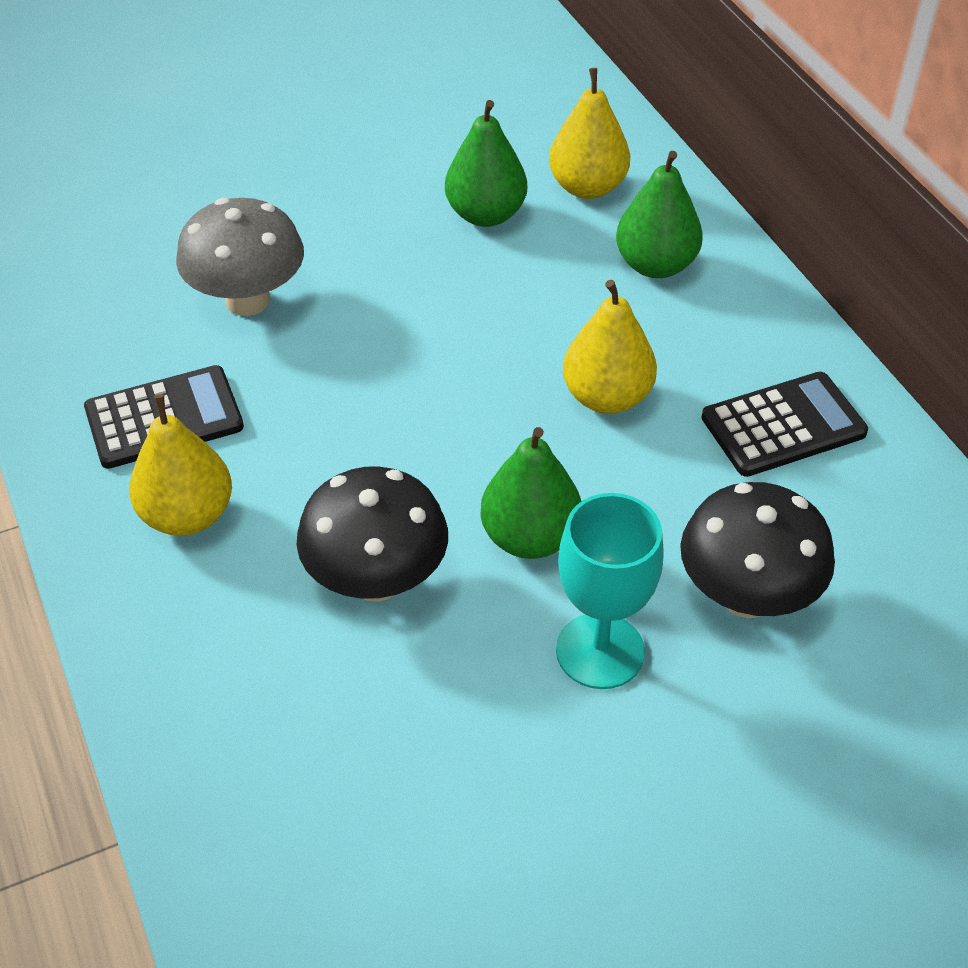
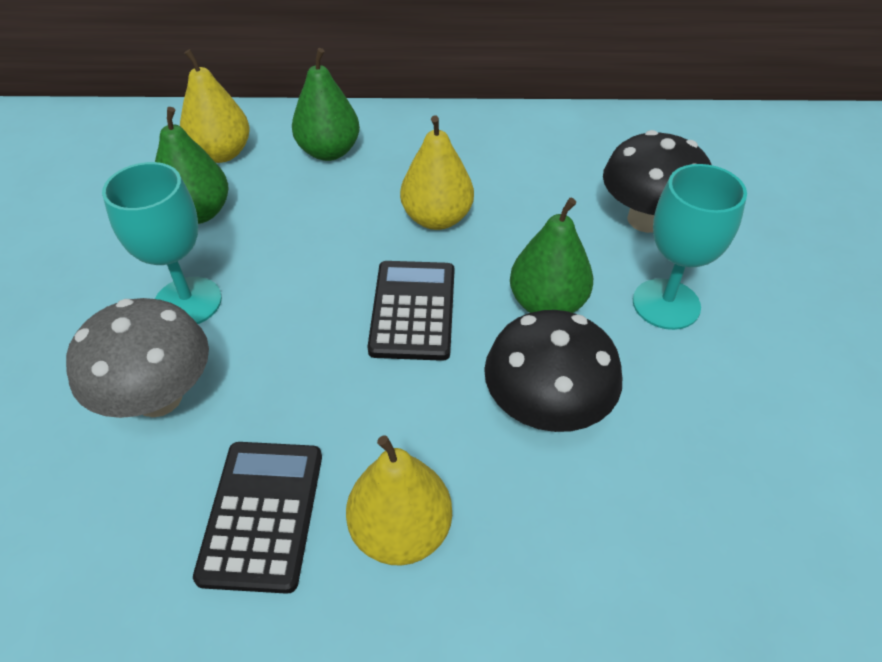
camera: 65 degrees left, 0 degrees up
(364, 265) = (188, 302): none -> turquoise goblet
(783, 425) = (513, 153): black calculator -> black calculator (412, 310)

